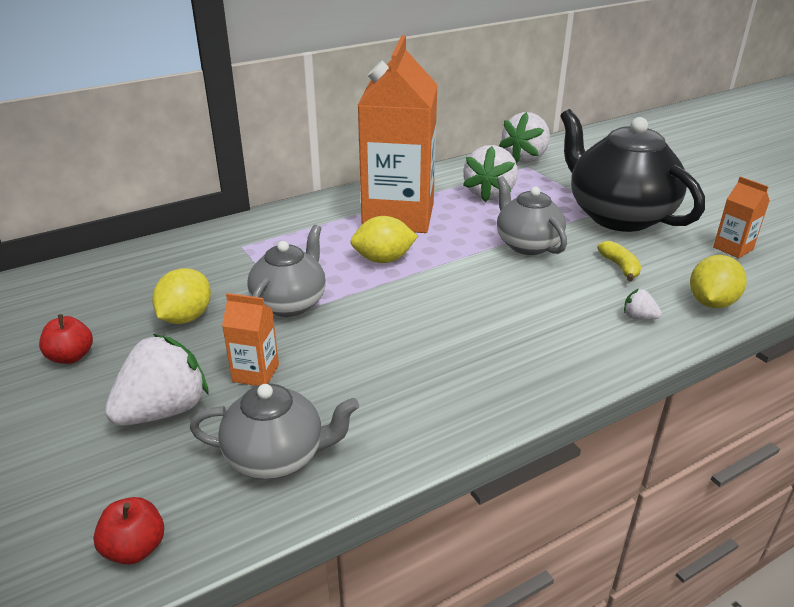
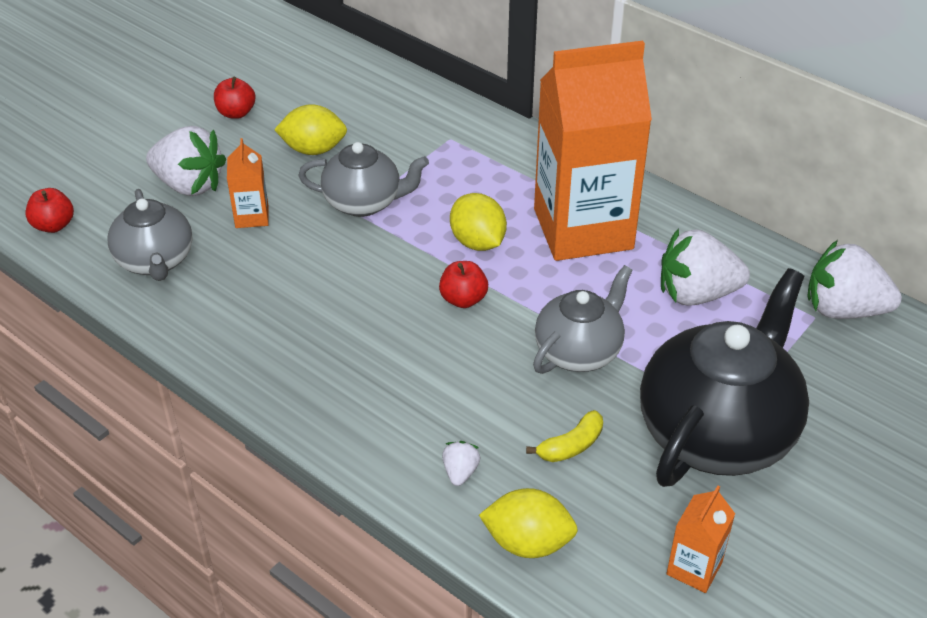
camera: 70 degrees right, 10 degrees up
(447, 279) = (463, 299): none -> red apple

